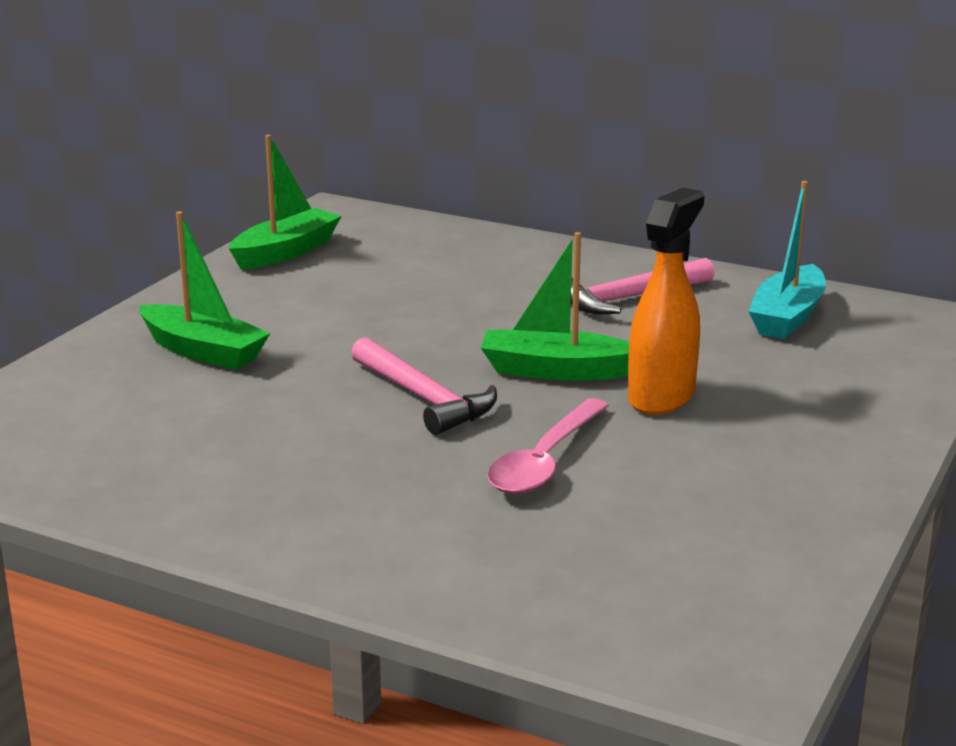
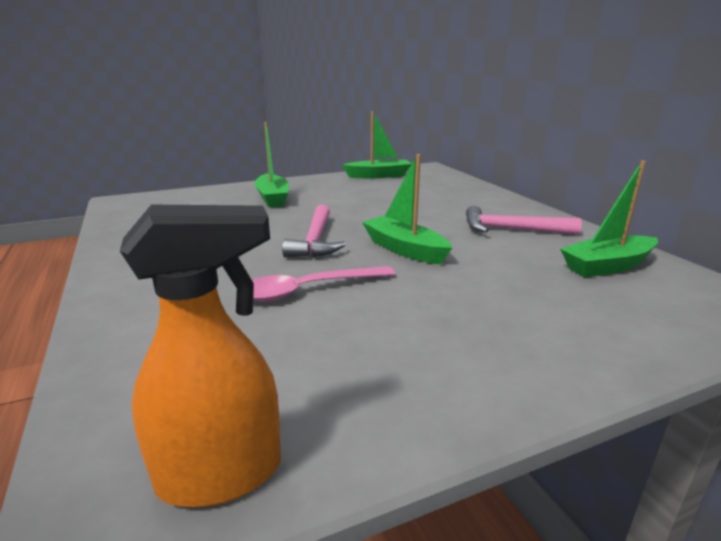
camera: 40 degrees right, 0 degrees up
(662, 397) = (440, 282): orange spray bottle -> orange spray bottle (222, 474)
(787, 317) = (607, 266): turquoise boat -> green boat

